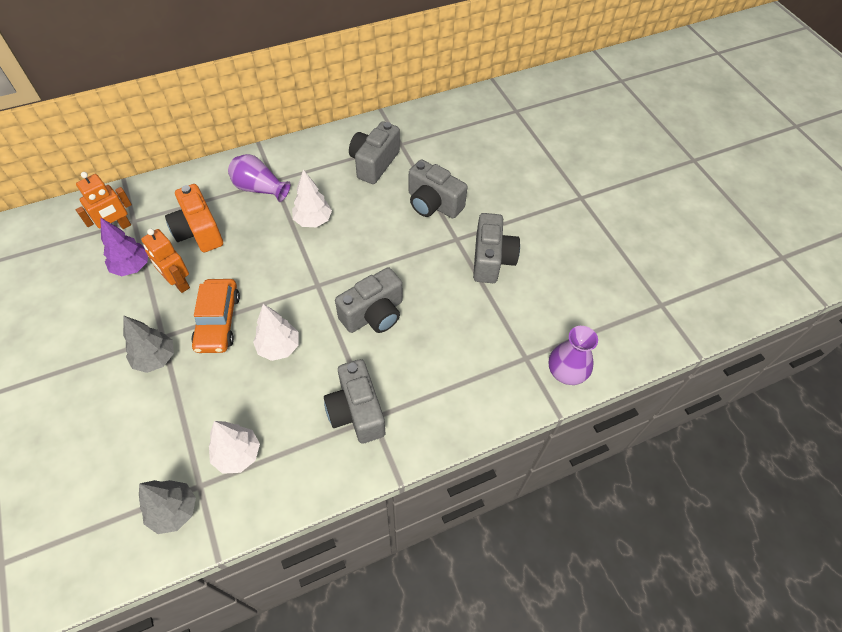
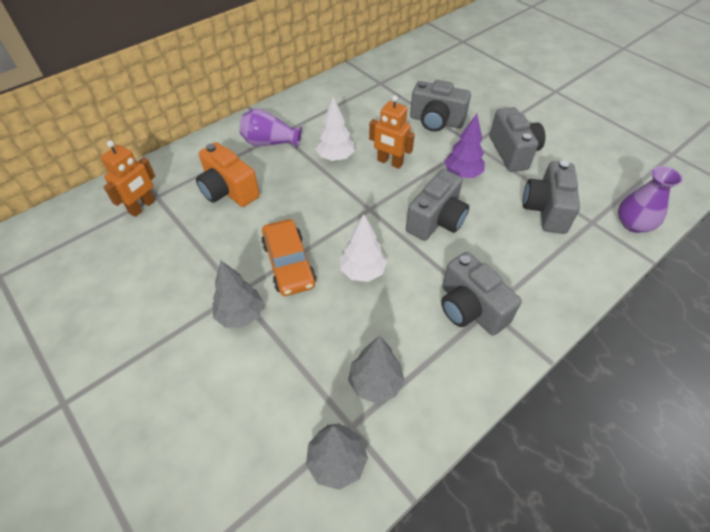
camera: 15 degrees left, 5 degrees down
(132, 267) = (174, 237): purple tree -> purple tree (462, 174)
(178, 282) = (230, 239): orange robot -> orange robot (389, 162)
(238, 454) = (375, 383): white tree -> grey tree
(374, 163) = (365, 101): grey camera -> grey camera (546, 209)

